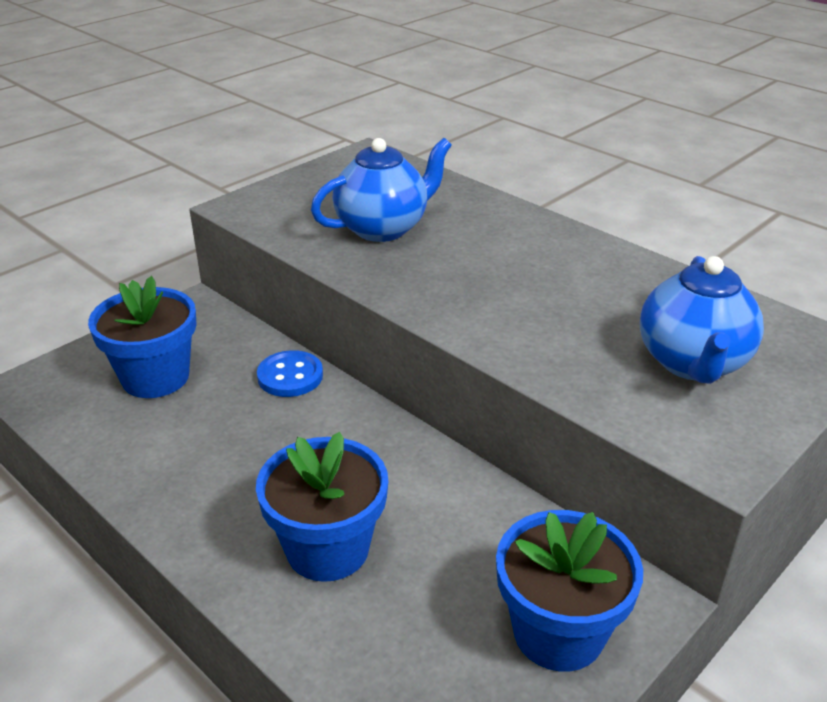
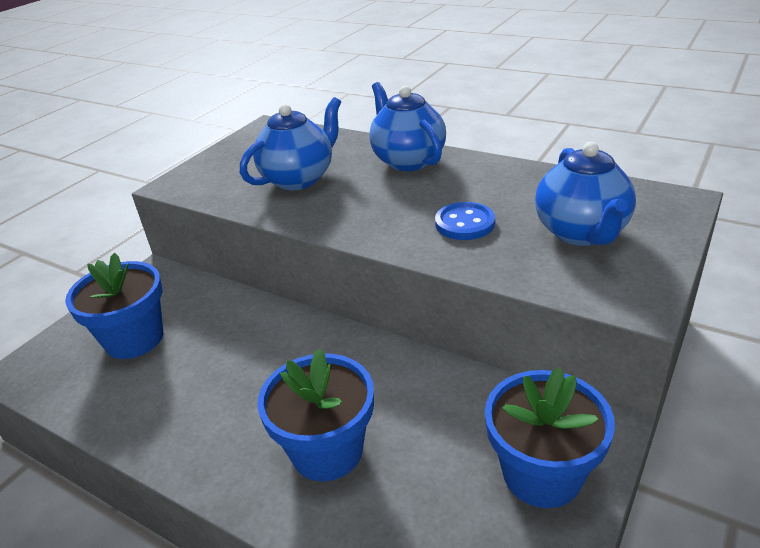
camera: 10 degrees left, 0 degrees up
(290, 376) = (250, 313): blue button -> blue button (464, 223)
(519, 230) = (408, 160): none -> blue teapot

